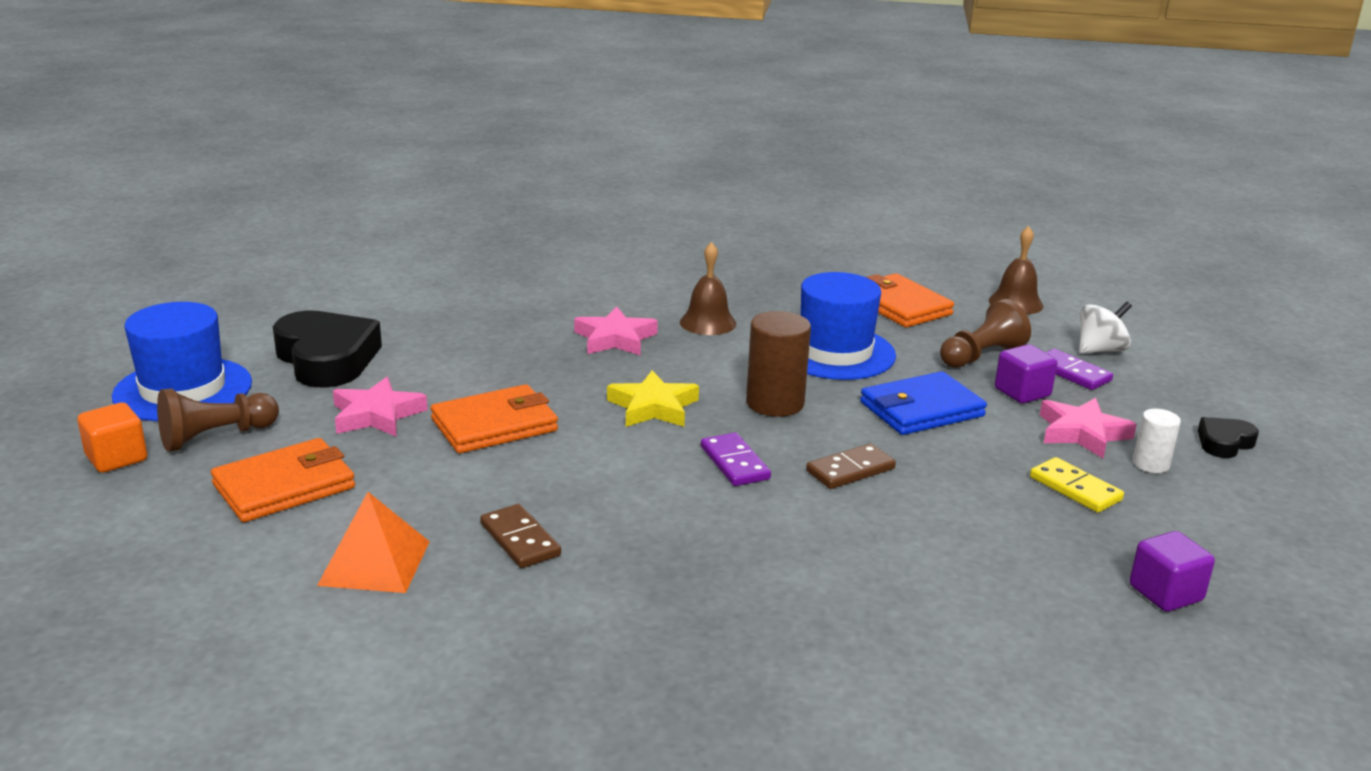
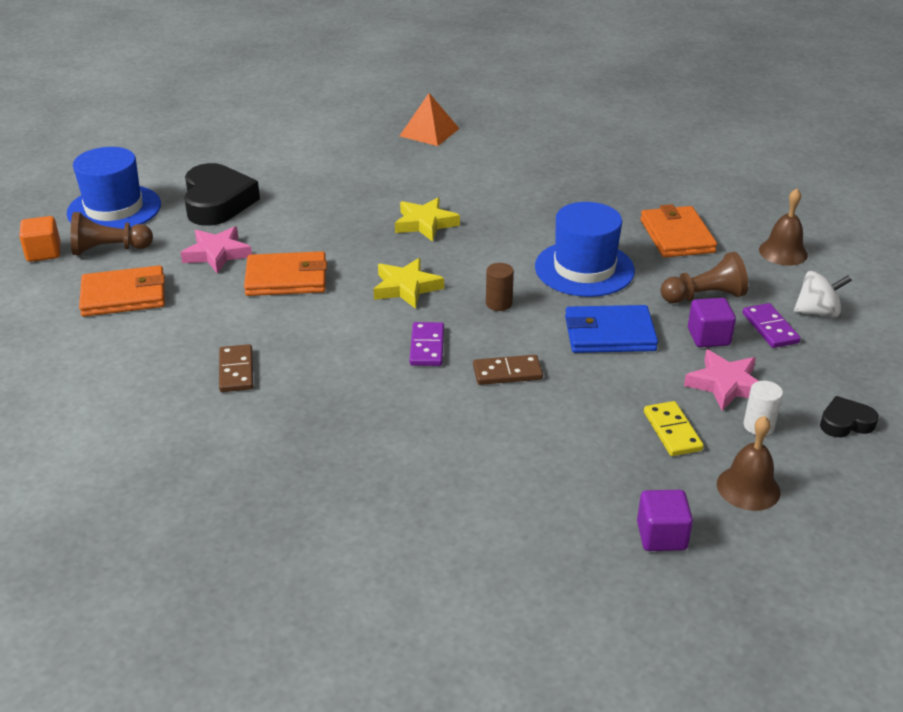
camera: 25 degrees right, 10 degrees up
(374, 563) = (137, 365): orange pyramid -> orange pyramid (429, 132)
(615, 339) = (425, 223): pink star -> yellow star
(708, 323) = (506, 222): brown bell -> brown bell (748, 488)
(775, 403) = (499, 303): brown cylinder -> brown cylinder, size x0.57

